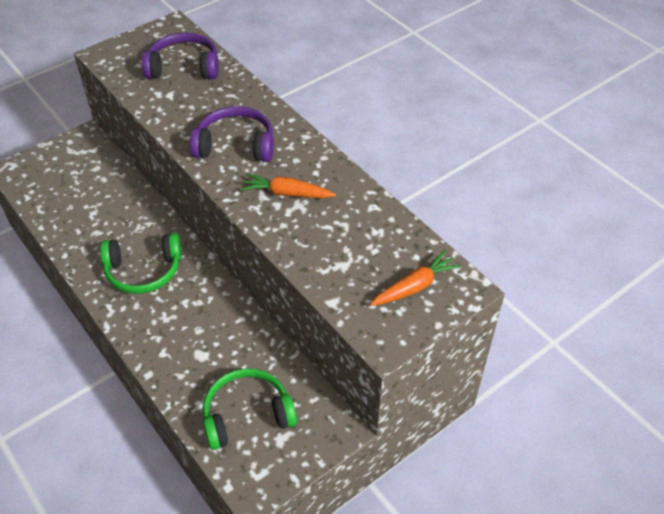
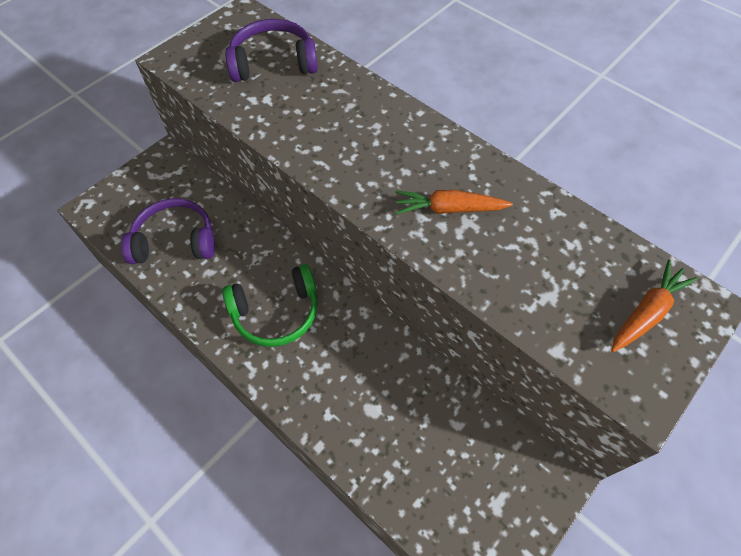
camera: 10 degrees left, 10 degrees up
(236, 145) = (366, 154): purple headphones -> purple headphones (175, 241)
(247, 415) = (448, 480): green headphones -> none

